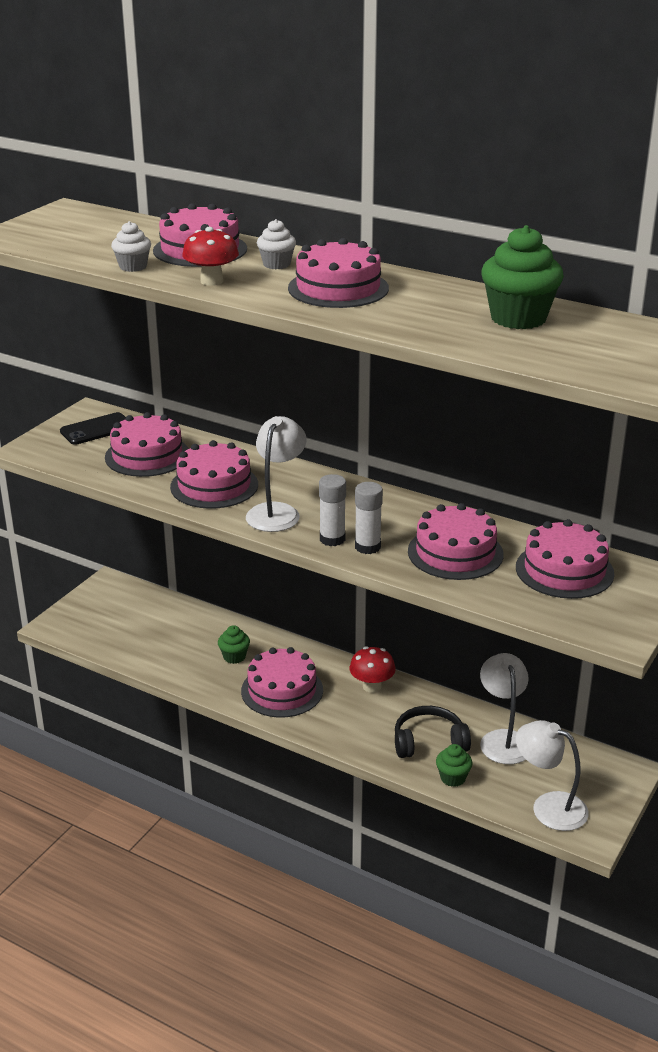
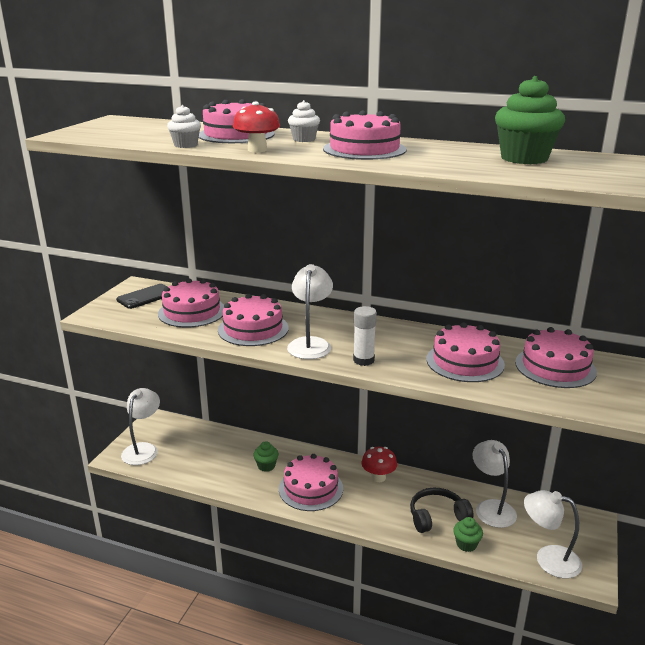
camera: 10 degrees left, 5 degrees down
(87, 619) = (143, 449): none -> white lamp
(367, 547) = (394, 363): white glue stick -> none

